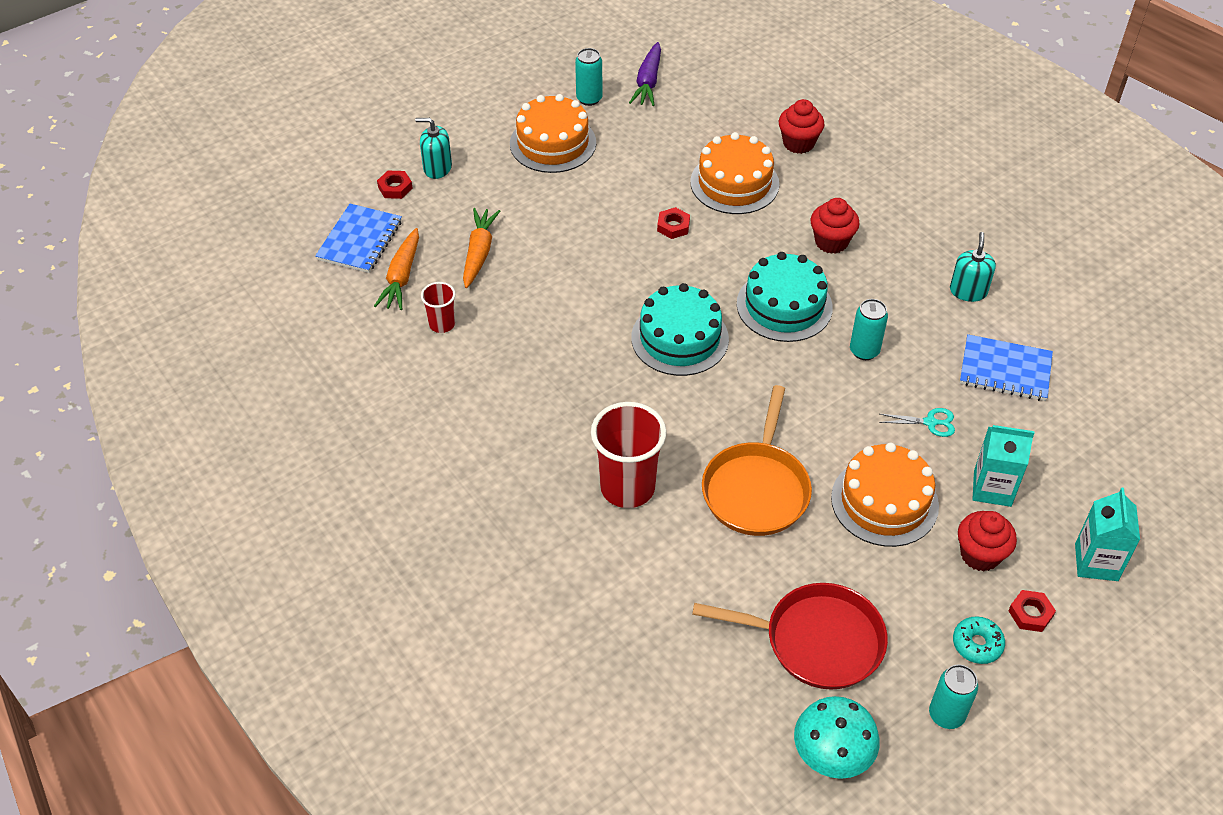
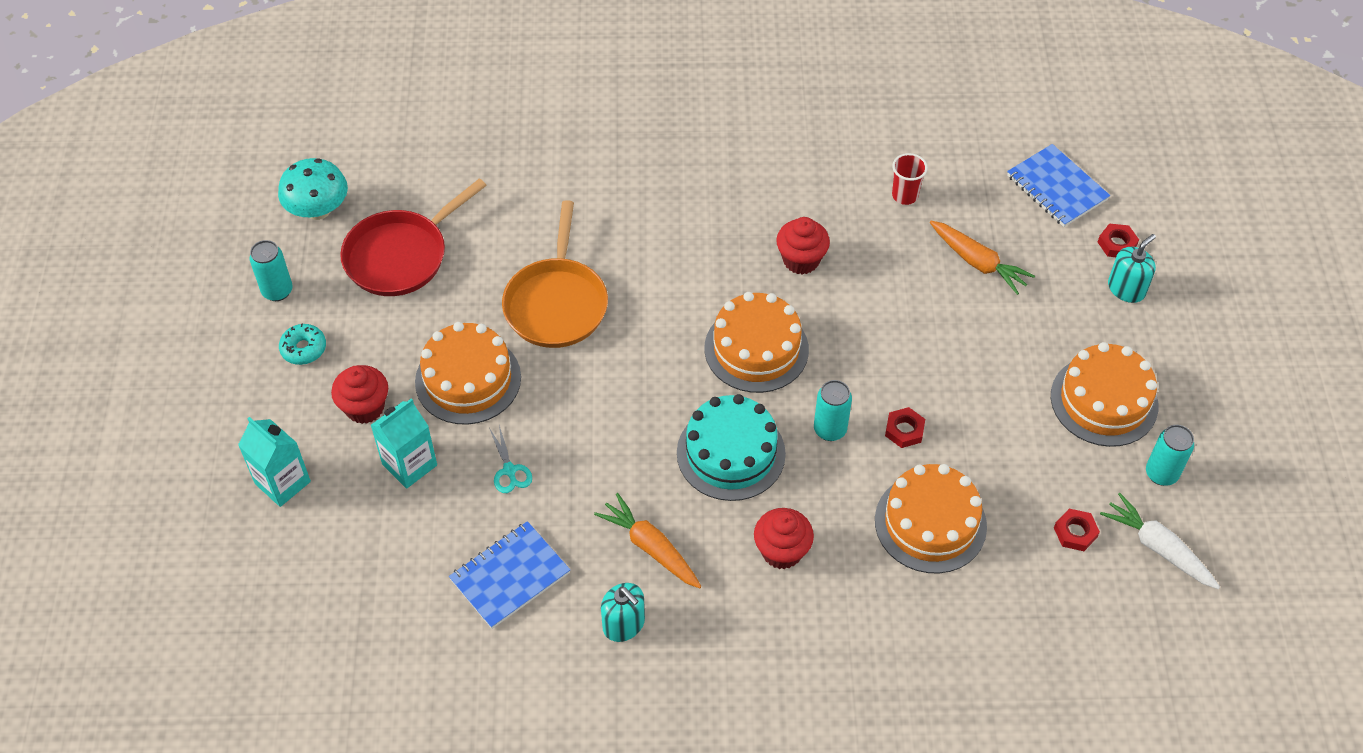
camera: 125 degrees right, 5 degrees up
(401, 277) = (985, 195): orange carrot -> orange carrot (650, 547)
(627, 488) = (631, 224): red cup -> none
(648, 82) = (1157, 547): purple carrot -> white carrot
(679, 338) = (756, 349): turquoise cake -> orange cake
(756, 489) = (556, 303): orange pan -> orange pan turned 135 degrees counterclockwise
(798, 143) = (952, 627): red cupcake -> red cupcake (801, 260)
(864, 351) = (626, 478): turquoise can -> turquoise can (830, 429)
(930, 422) = (509, 470): turquoise scissors -> turquoise scissors turned 60 degrees counterclockwise
(1030, 614) = (290, 401): red nut -> red nut (1075, 532)

